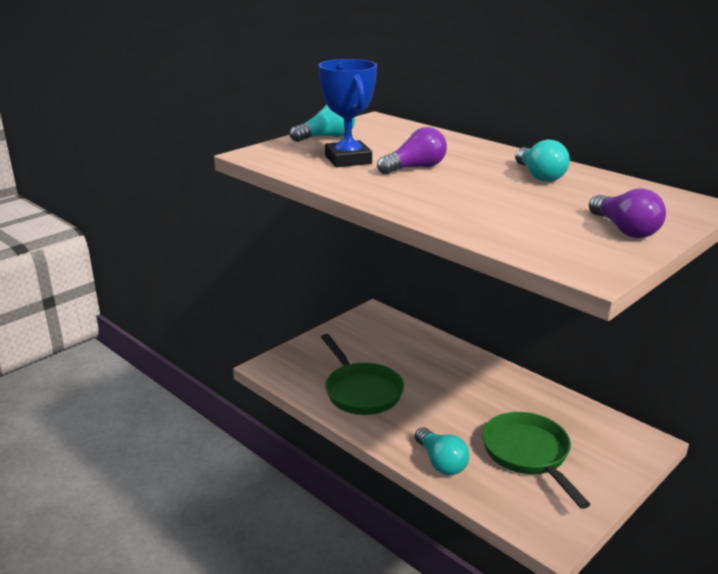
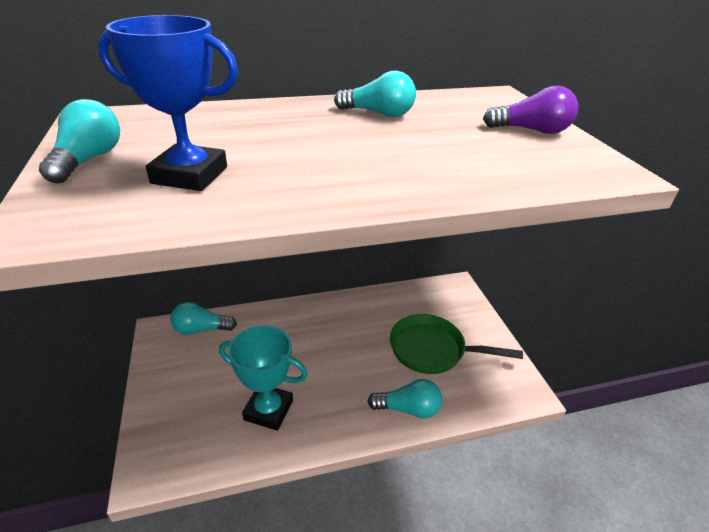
camera: 60 degrees left, 10 degrees up
(361, 391) = (268, 410): green pan -> turquoise trophy
(396, 327) = (201, 329): none -> turquoise light bulb
(415, 168) = (278, 151): purple light bulb -> none

